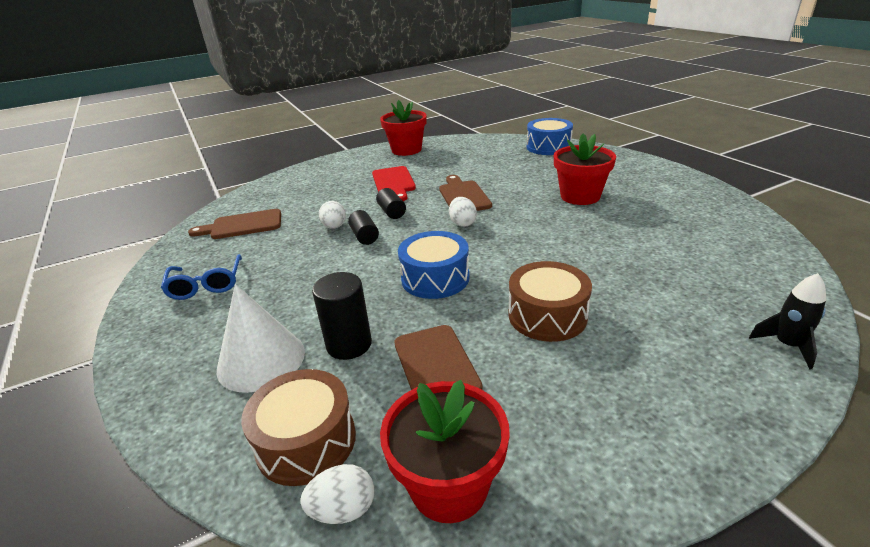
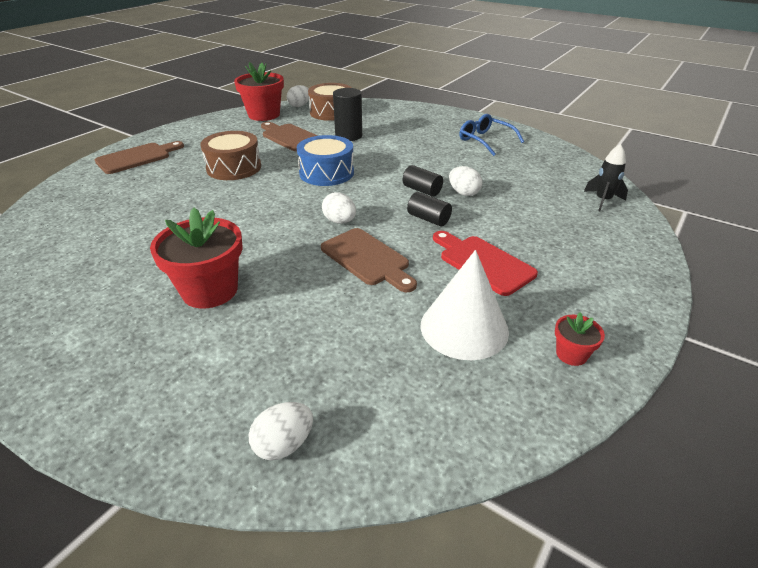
camera: 150 degrees right, 5 degrees up
(242, 225) = (552, 178): brown cutting board -> brown cutting board (137, 157)
(261, 360) = (388, 124): white cone -> white cone (464, 327)
(406, 150) = (571, 354): red flower pot -> red flower pot, size x0.48
(548, 147) = (284, 444): blue drum -> white egg
(787, 345) = (78, 181): black rocket -> black rocket (602, 200)

